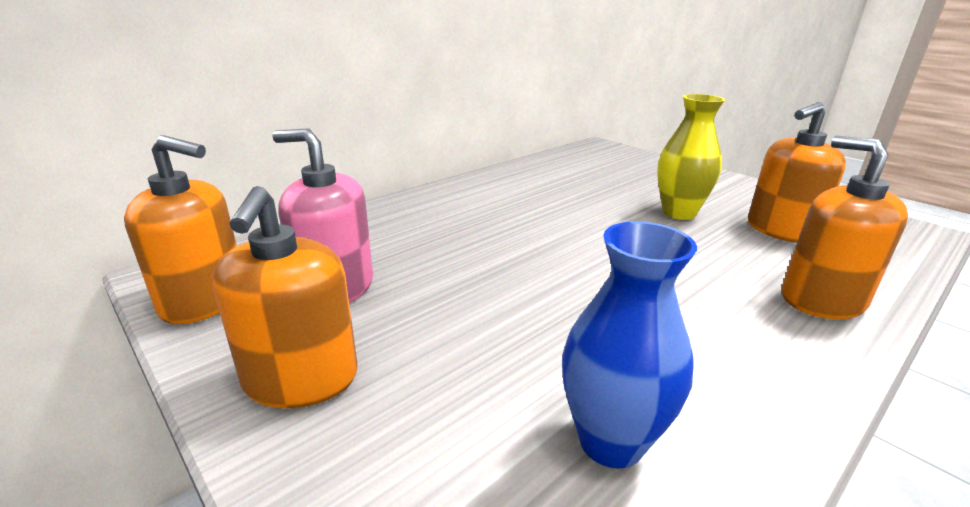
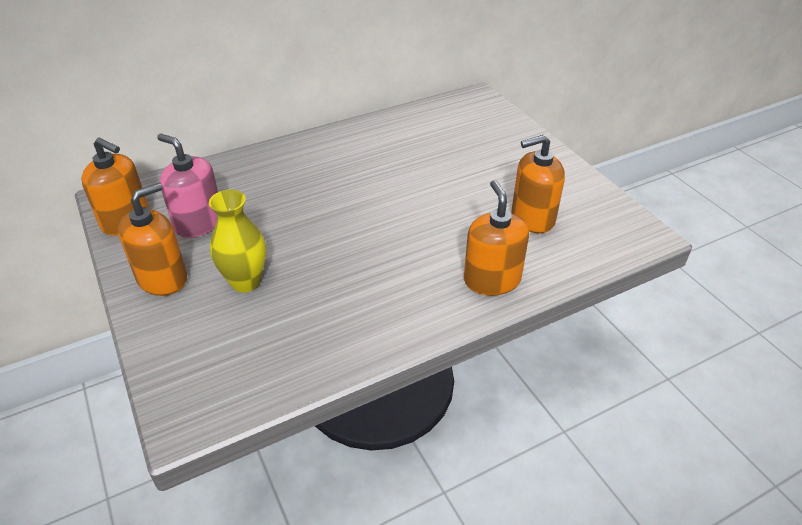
camera: 15 degrees right, 15 degrees up
(301, 379) = (162, 278): orange soap dispenser -> orange soap dispenser turned 150 degrees counterclockwise
(611, 441) = (291, 336): blue vase -> none
(678, 213) = (470, 189): yellow vase -> yellow vase (245, 282)

